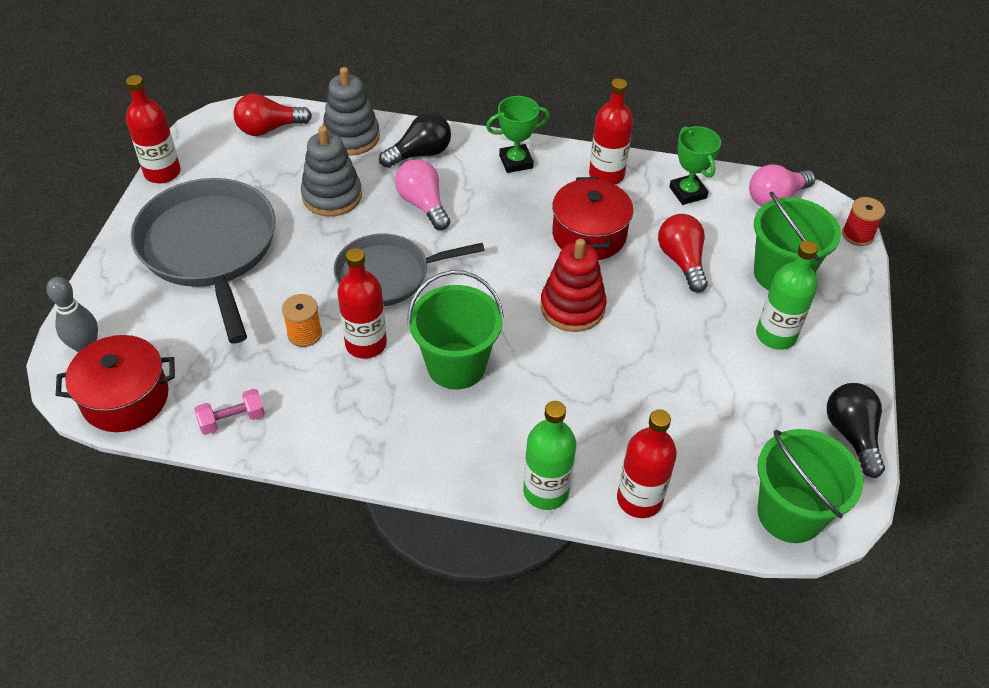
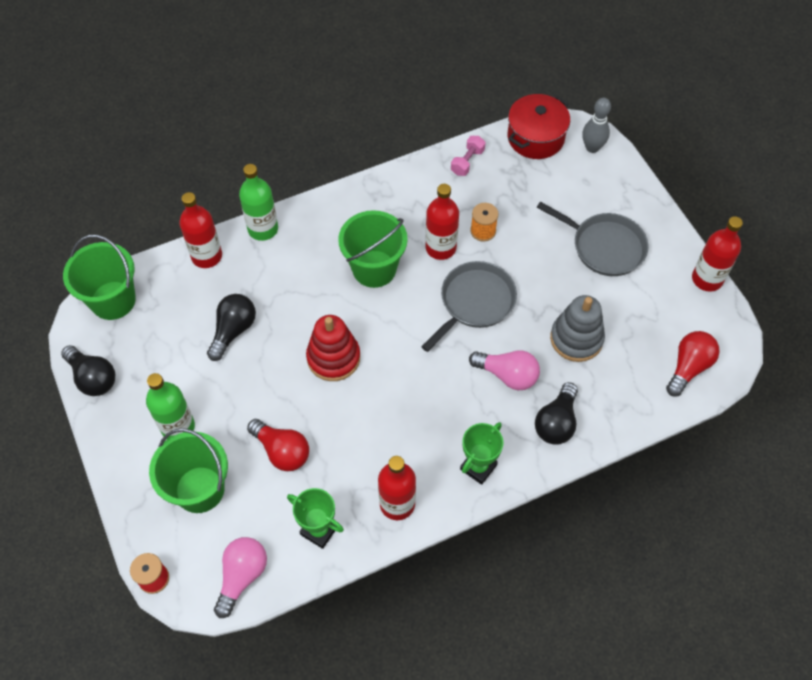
camera: 145 degrees right, 10 degrees up
(209, 248) = (604, 247): grey pan -> grey pan, size x0.64
(351, 137) = (623, 402): grey stacking toy -> none
(589, 235) = (367, 430): red pot -> none
(661, 393) = (233, 330): none -> black light bulb

